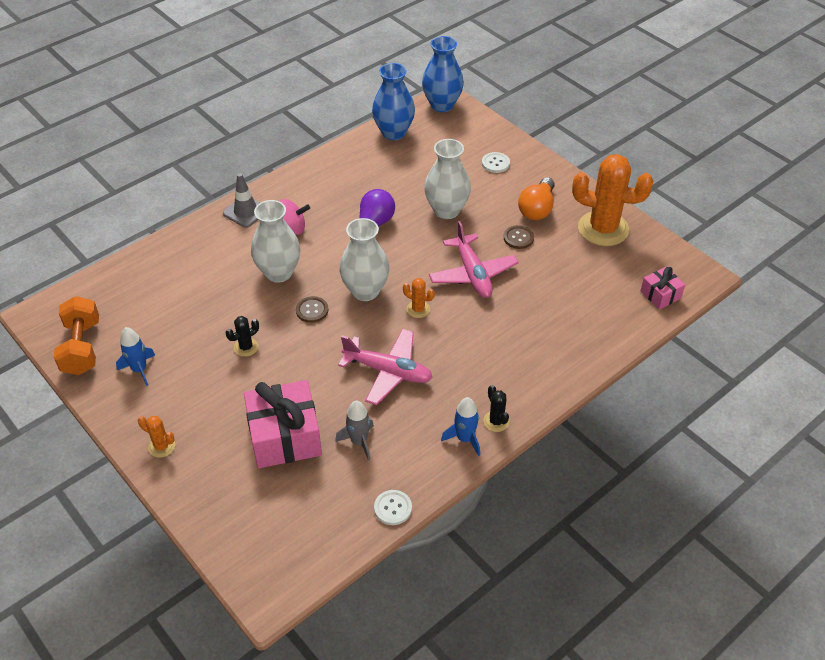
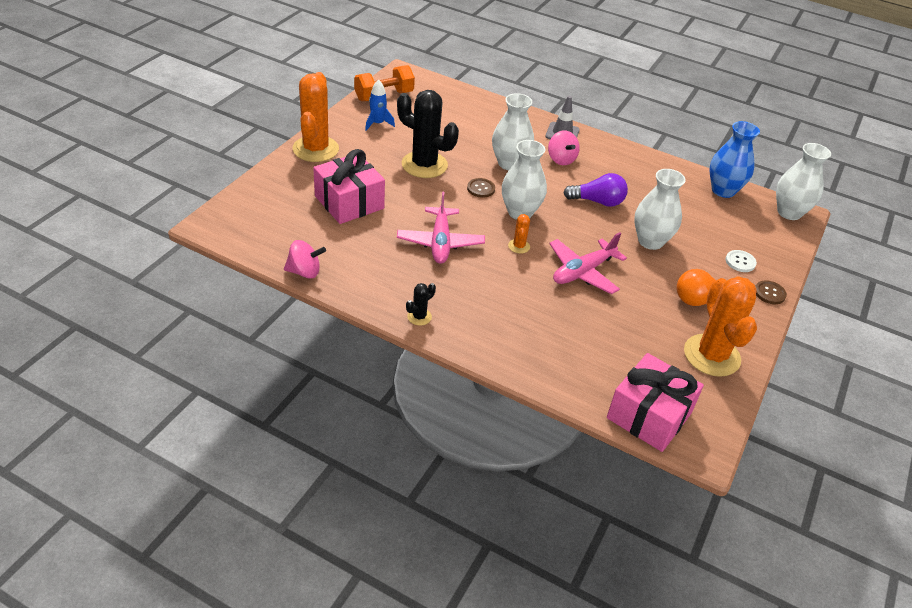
camera: 65 degrees right, 5 degrees down
(161, 446) = (315, 149): orange cactus -> orange cactus, size x2.30
(246, 347) = (424, 165): black cactus -> black cactus, size x2.30
(359, 442) = (361, 241): grey rocket -> none
(393, 508) = (304, 272): white button -> pink spinning top
(442, 105) = (789, 212): blue vase -> white vase
(464, 439) = (391, 300): blue rocket -> none
(518, 238) = (651, 294): brown button -> brown button (769, 293)
(660, 295) = (649, 415): pink gift -> pink gift, size x1.94

